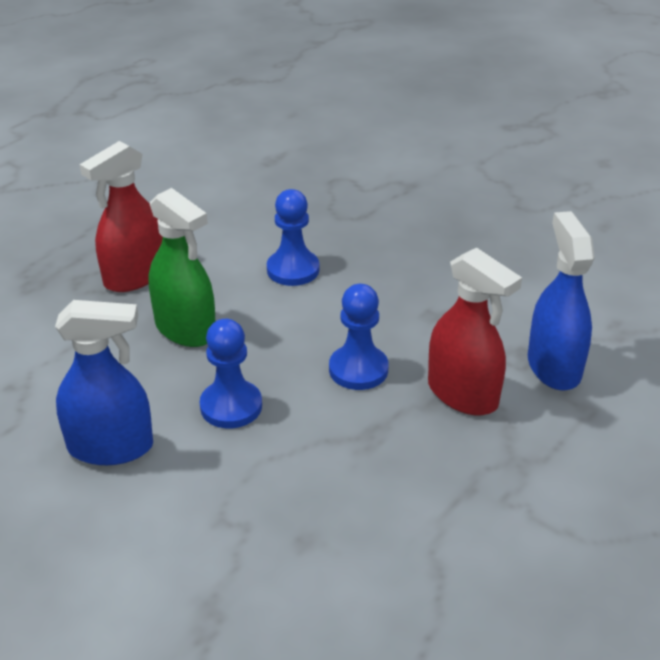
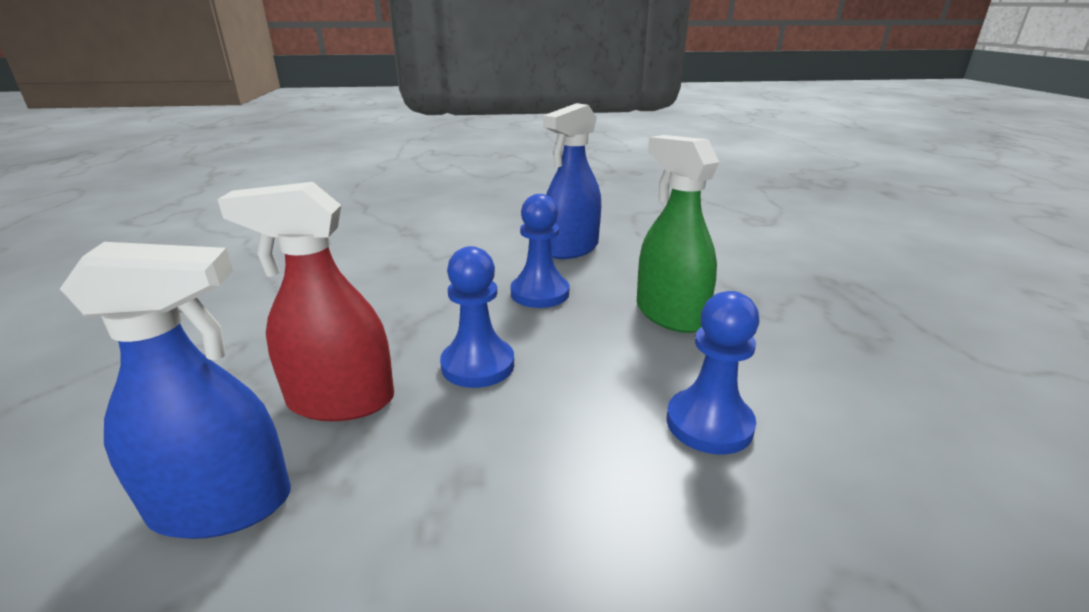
camera: 135 degrees right, 10 degrees down
(135, 276) = (798, 325): red spray bottle -> none
(185, 329) = (669, 314): green spray bottle -> green spray bottle turned 60 degrees clockwise
(553, 367) = (222, 505): blue spray bottle -> blue spray bottle turned 45 degrees counterclockwise

